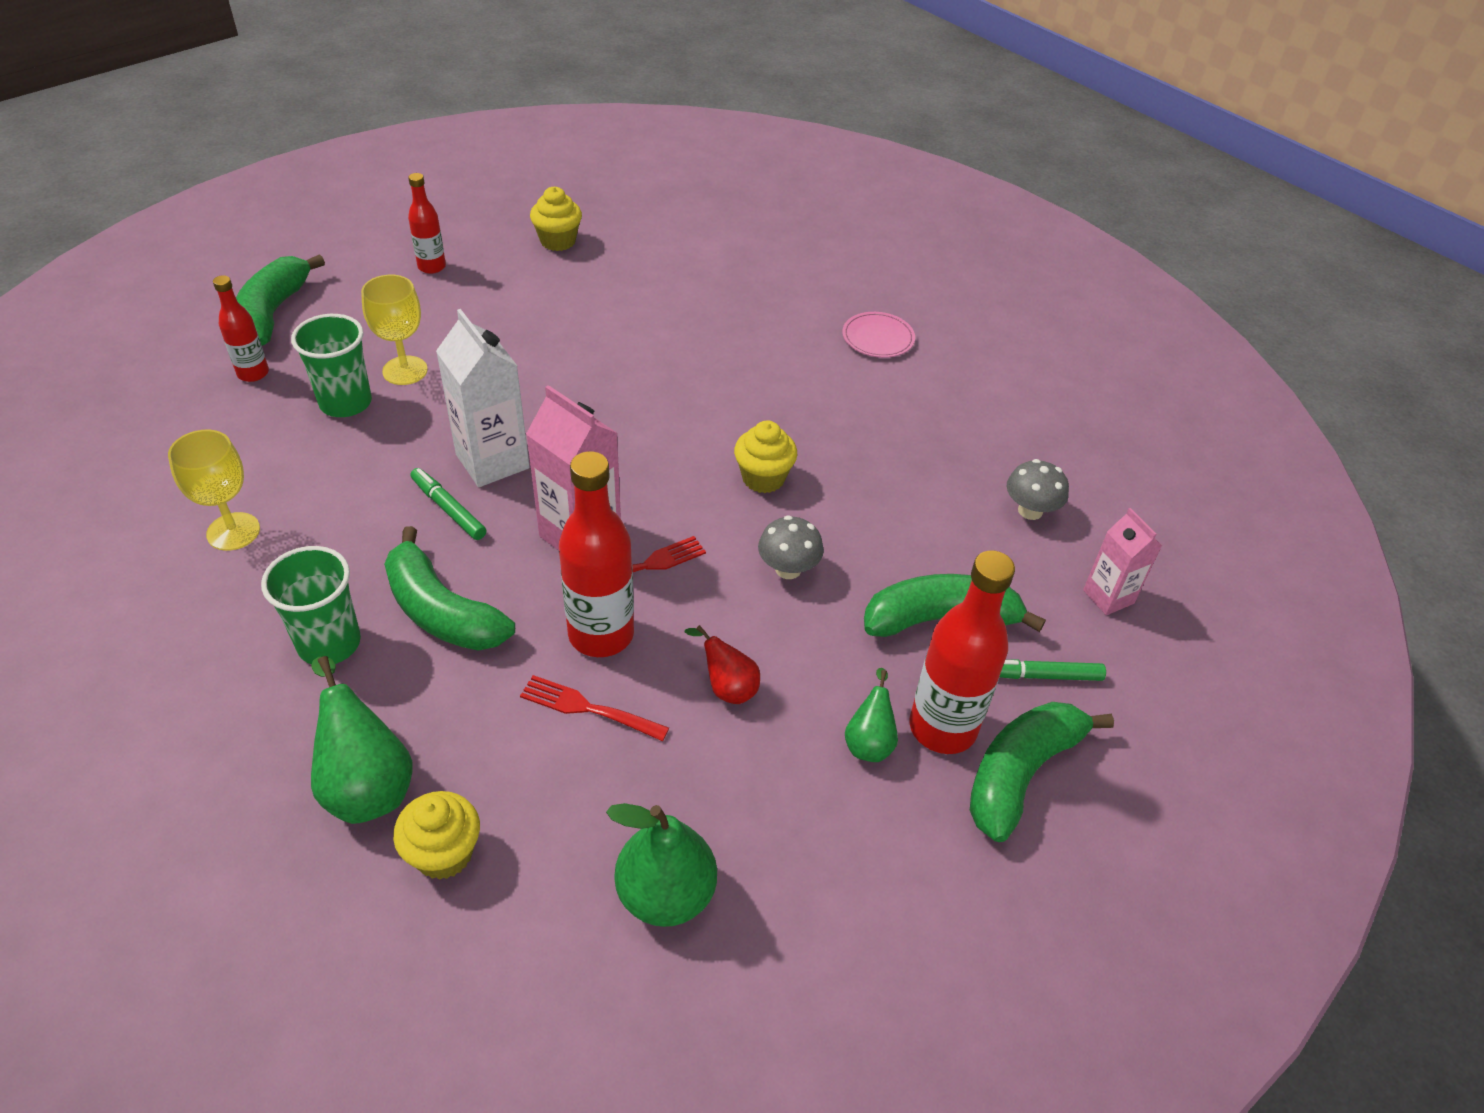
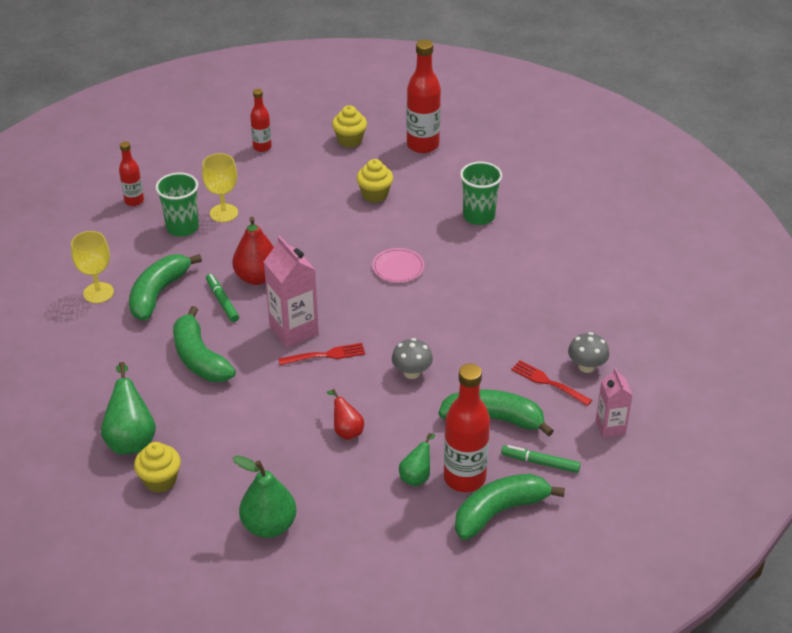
camera: 20 degrees right, 5 degrees down
(273, 313) = (156, 164): green banana -> green banana (158, 293)
(329, 643) = (133, 363): green cup -> green cup (478, 216)
(492, 461) = (257, 277): white carton -> red pear
(589, 708) = (263, 426): red fork -> red fork (549, 382)
(601, 634) = (285, 388): red bottle -> red bottle (422, 145)
(763, 478) = (420, 316): yellow cupcake -> yellow cupcake (375, 195)
(878, 338) = (539, 238): pink plate -> pink plate (398, 267)

